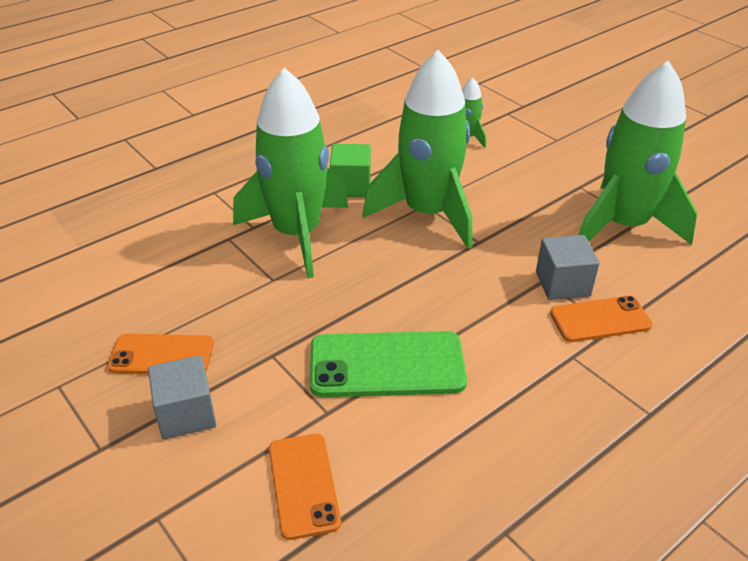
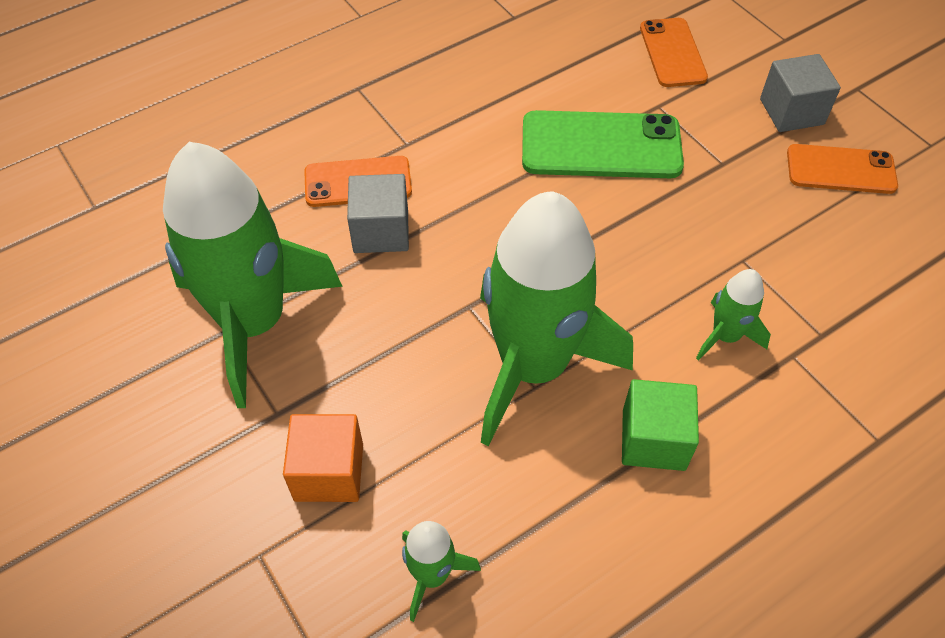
camera: 175 degrees left, 15 degrees up
(297, 234) = (725, 336): green rocket -> green rocket, size x0.43
(536, 166) = (329, 472): none -> orange cube

